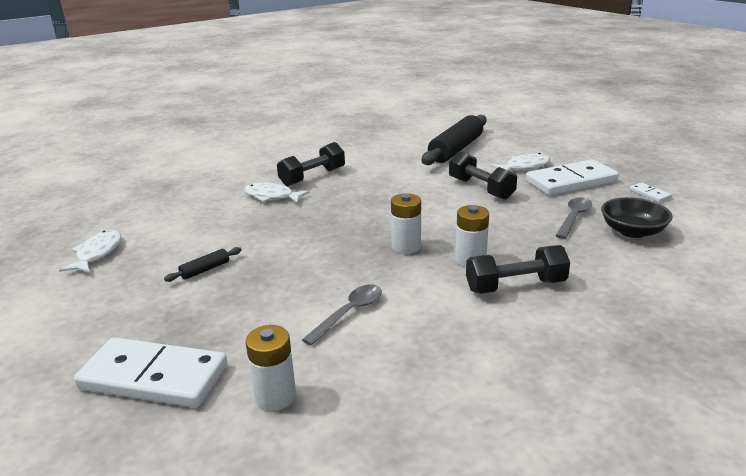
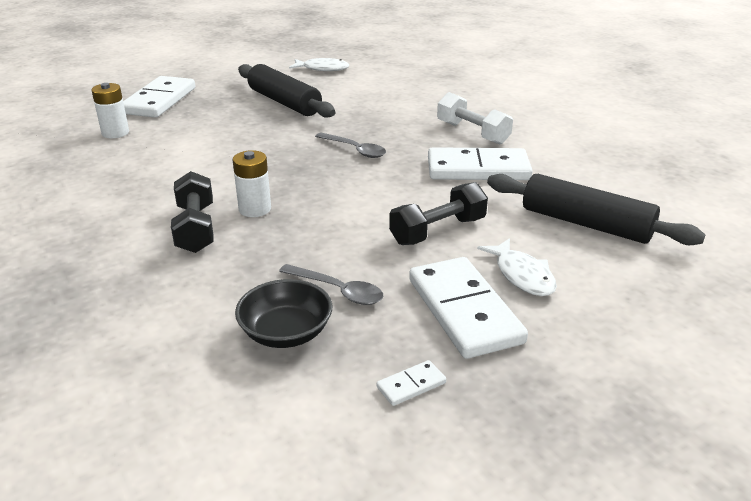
camera: 90 degrees right, 5 degrees up
(205, 270) = (284, 102): black rolling pin -> black rolling pin, size x2.36
(272, 196) = (421, 117): white fish -> none
(312, 177) = (472, 133): black dumbbell -> white dumbbell
(349, 313) = (194, 153): grey spoon -> grey spoon (355, 150)
(381, 176) = (478, 169): none -> white domino
(406, 246) = (295, 178): white battery -> none

